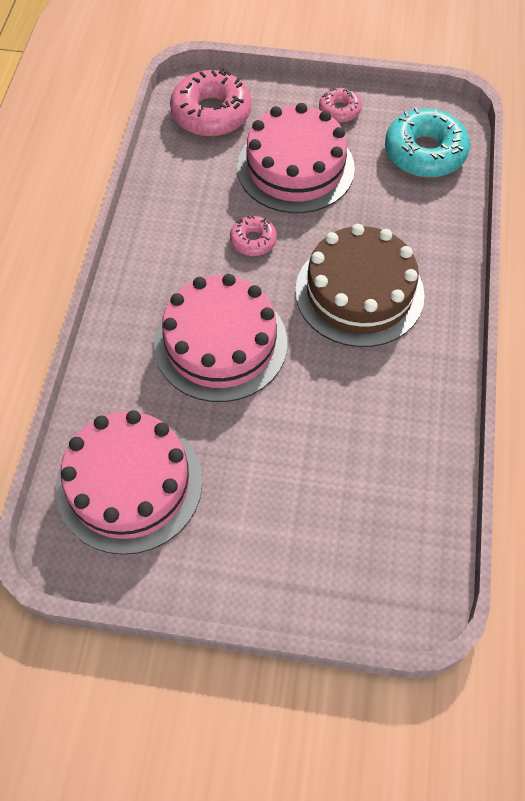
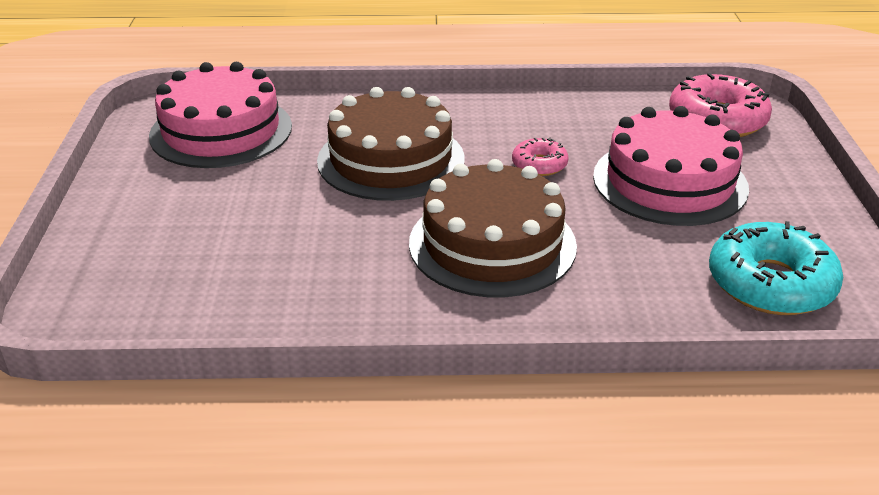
camera: 80 degrees right, 25 degrees down
(220, 343) = (391, 159): pink cake -> brown cake
(339, 110) = (795, 205): pink donut -> none

